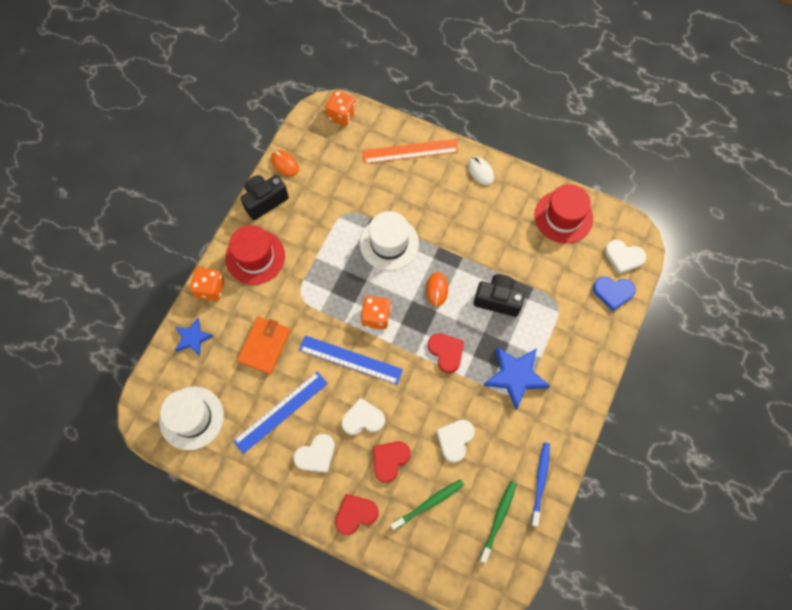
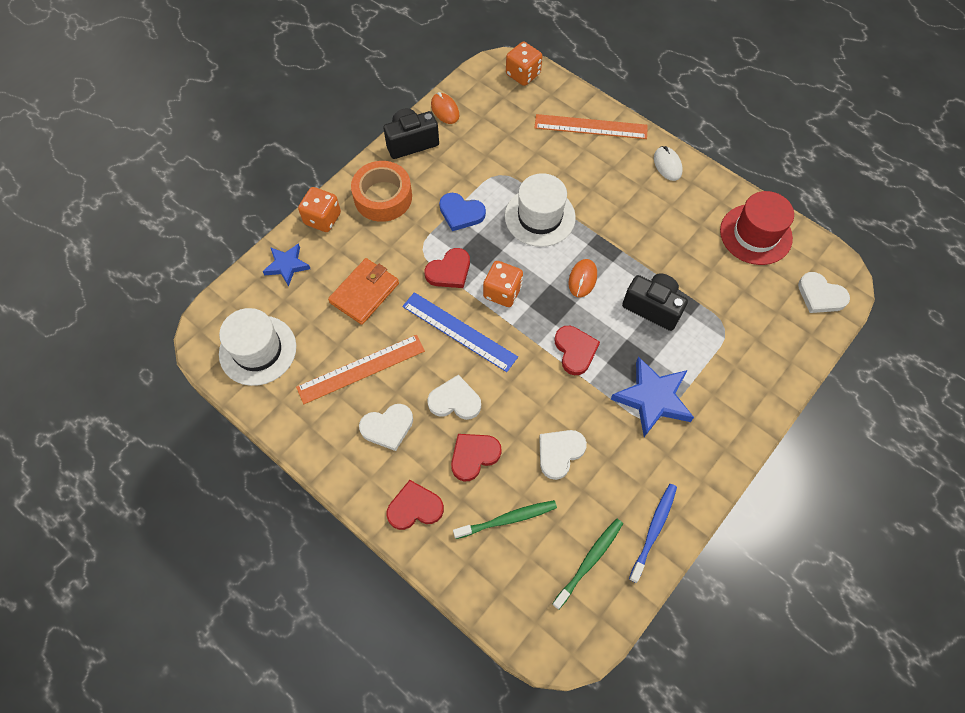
camera: 15 degrees right, 5 degrees down
(255, 257) = (383, 197): red hat -> orange tape
(281, 412) = (361, 369): blue ruler -> orange ruler
(328, 309) = (449, 271): none -> red heart
(613, 292) = (798, 332): blue heart -> blue heart (461, 213)

